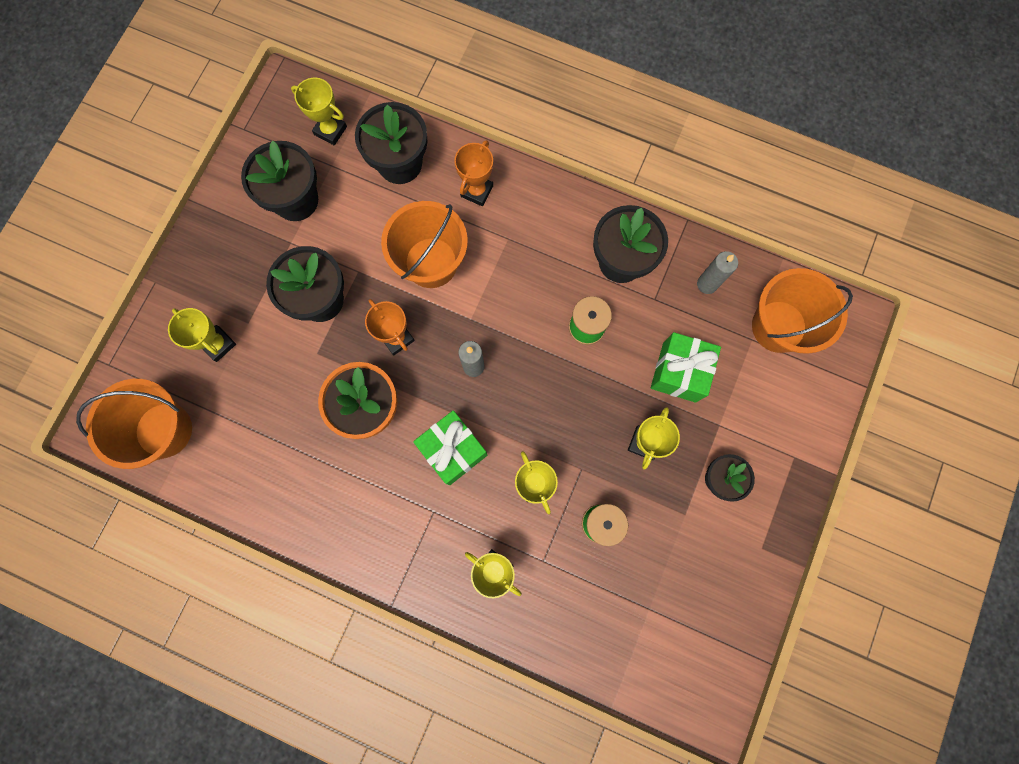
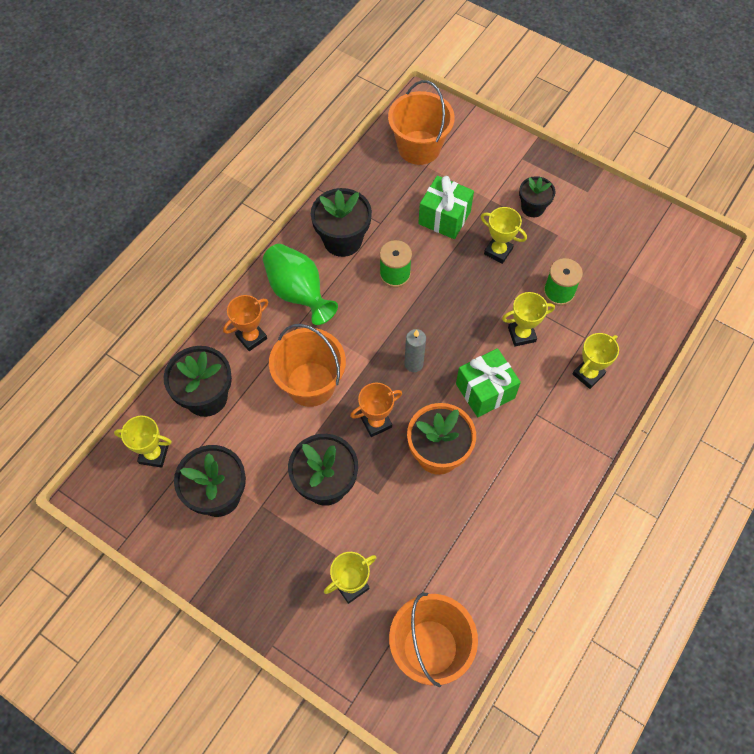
camera: 80 degrees left, 15 degrees down
(330, 130) = (154, 454): yellow trophy -> yellow trophy turned 60 degrees clockwise
(477, 191) = (251, 337): orange trophy -> orange trophy turned 75 degrees counterclockwise
(541, 227) = (298, 293): none -> green vase
(707, 284) = (375, 186): grey candle -> none

